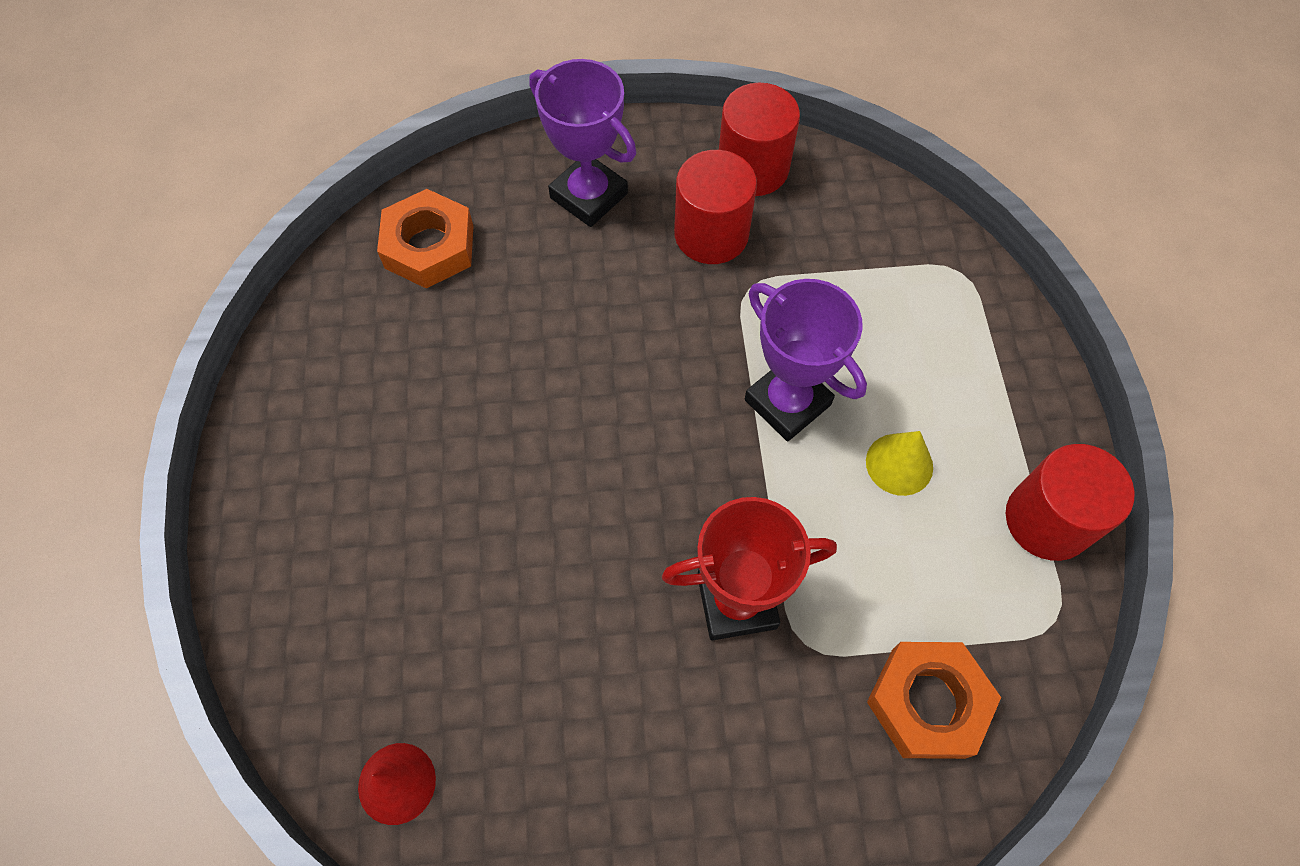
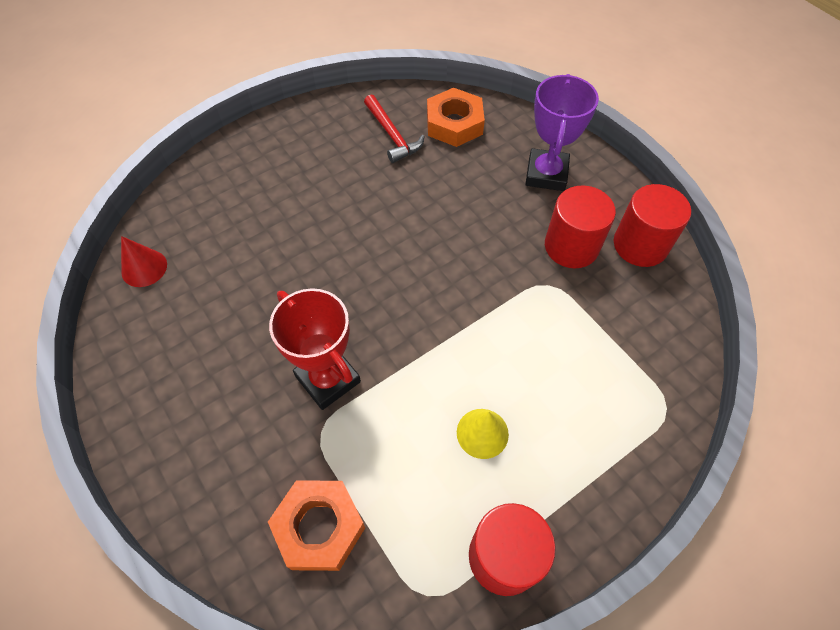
camera: 60 degrees right, 5 degrees down
(391, 330) = (392, 135): none -> red hammer
(787, 402) = (481, 344): purple trophy -> none

